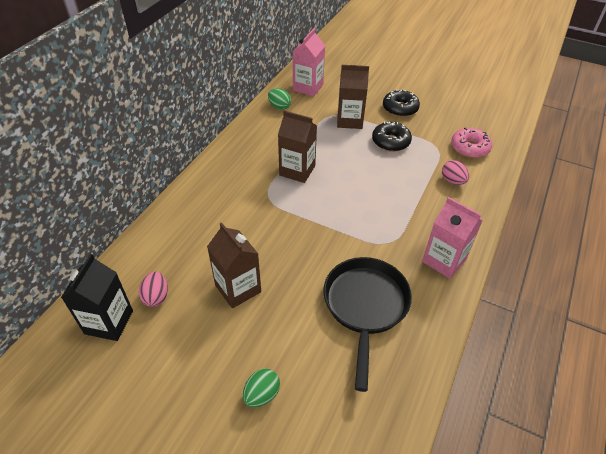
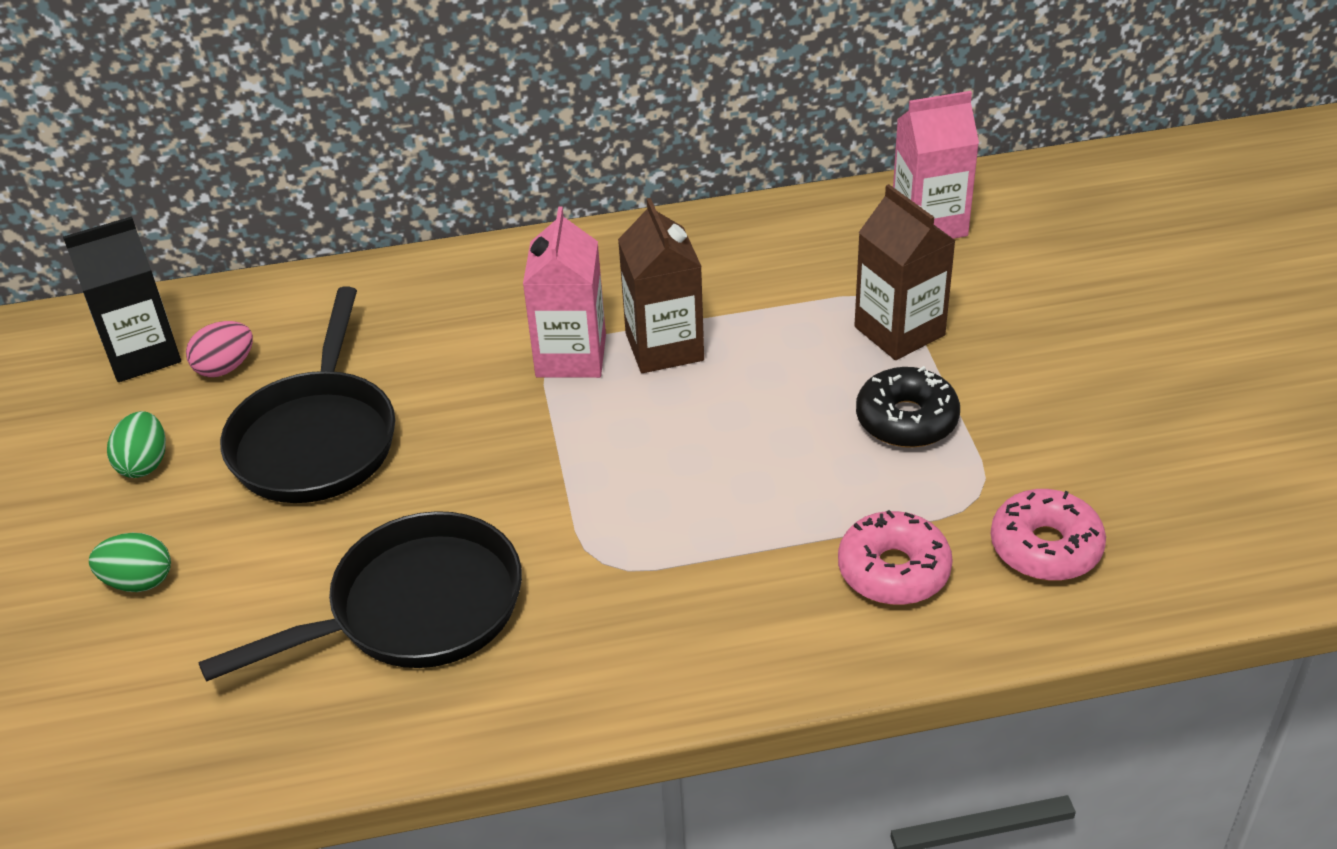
camera: 55 degrees right, 5 degrees down
(238, 288) = (316, 439): brown carton -> black pan
(279, 107) = (818, 225): green egg -> green egg (144, 464)
(400, 108) = (1040, 377): black donut -> none
(444, 260) = (634, 664): pink carton -> pink carton (571, 356)
(452, 181) = (893, 570): pink egg -> pink donut

